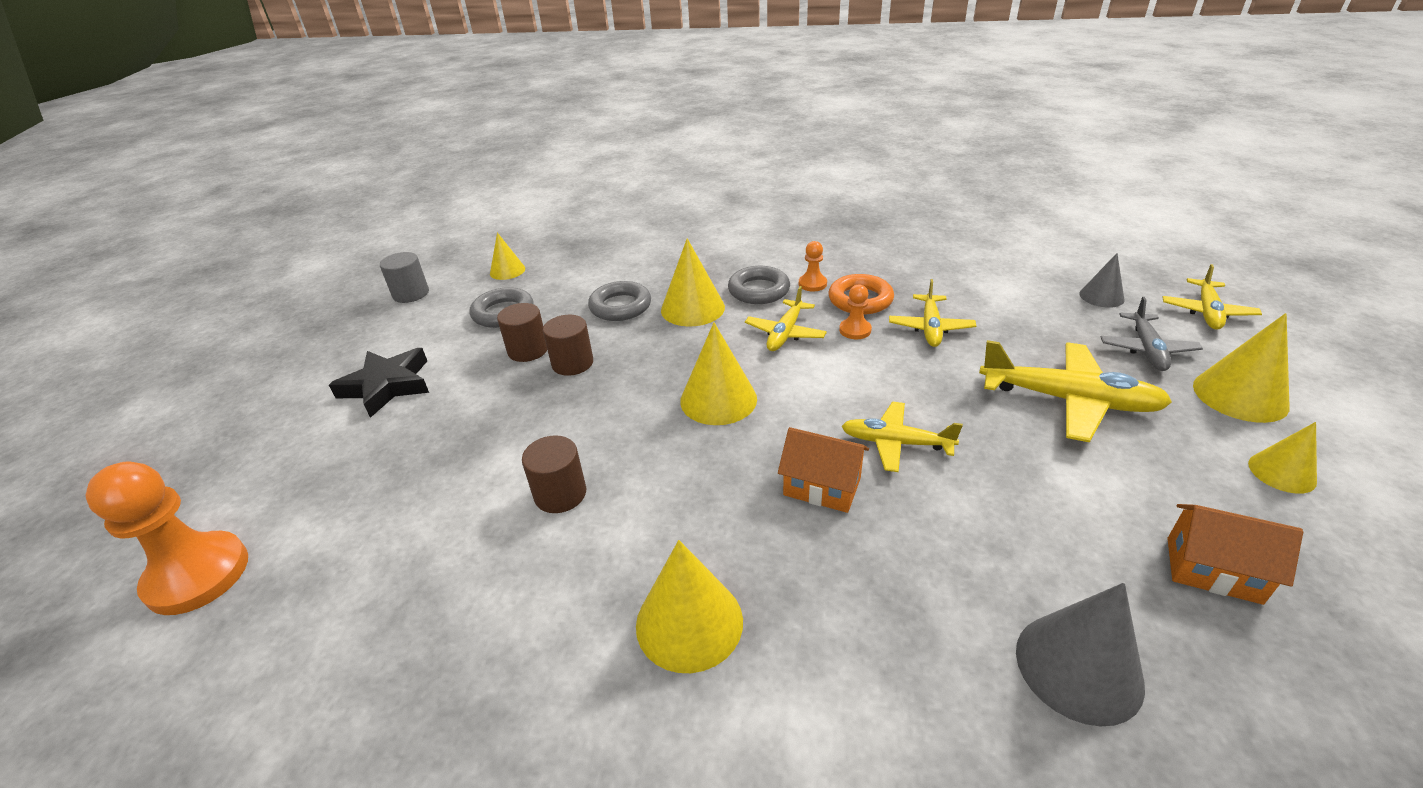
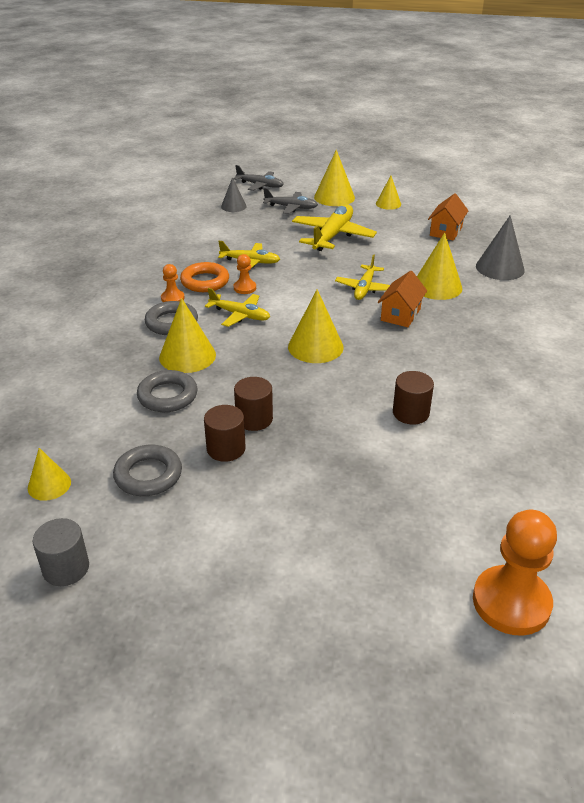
camera: 90 degrees left, 0 degrees up
(387, 386) = (264, 542): black star -> none
(689, 622) = (500, 361): yellow cone -> yellow cone (437, 286)
(1207, 312) = (260, 185): yellow plane -> grey plane

